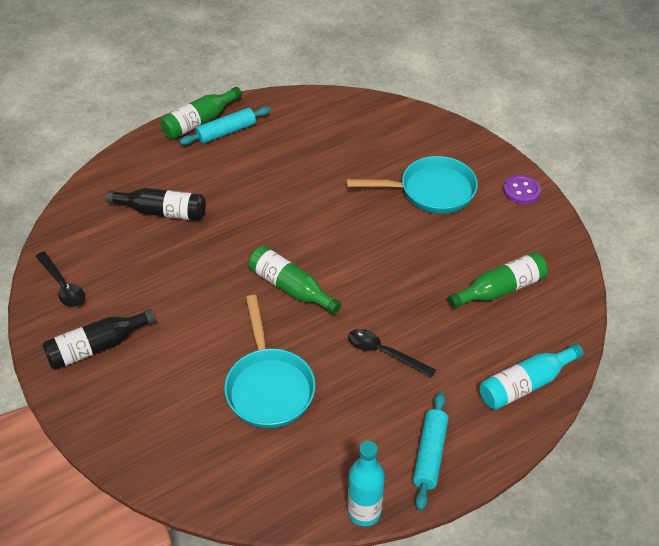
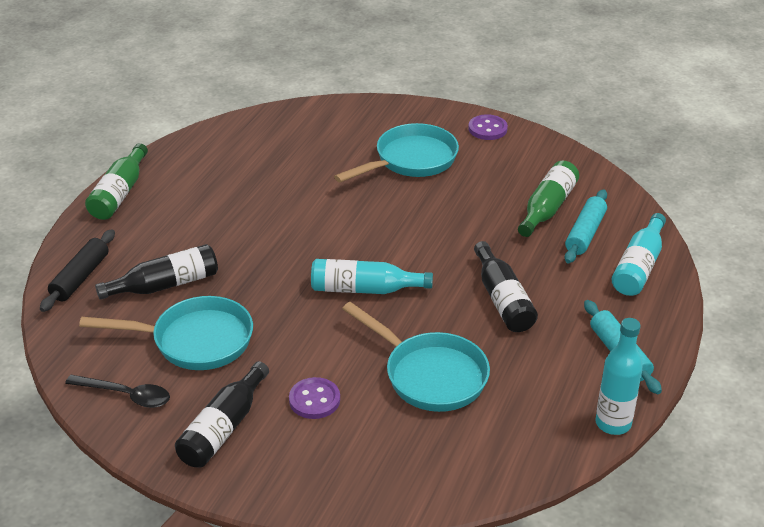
camera: 35 degrees left, 10 degrees down
(116, 178) = (80, 277): none -> black rolling pin
(141, 267) = (195, 341): none -> turquoise pan
(173, 360) = (314, 400): none -> purple button
(226, 132) = (159, 191): turquoise rolling pin -> turquoise rolling pin (585, 233)
(290, 287) = (364, 289): green bottle -> turquoise bottle
(384, 353) = (503, 300): black spoon -> black bottle

